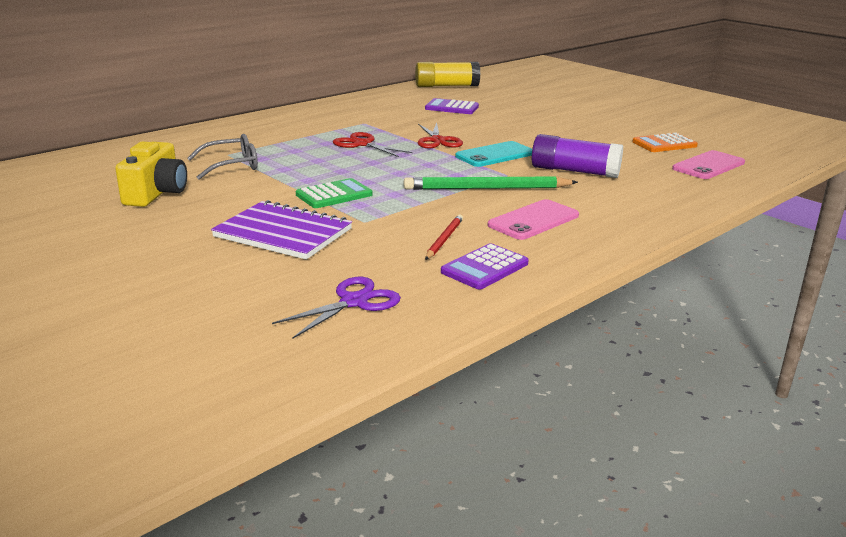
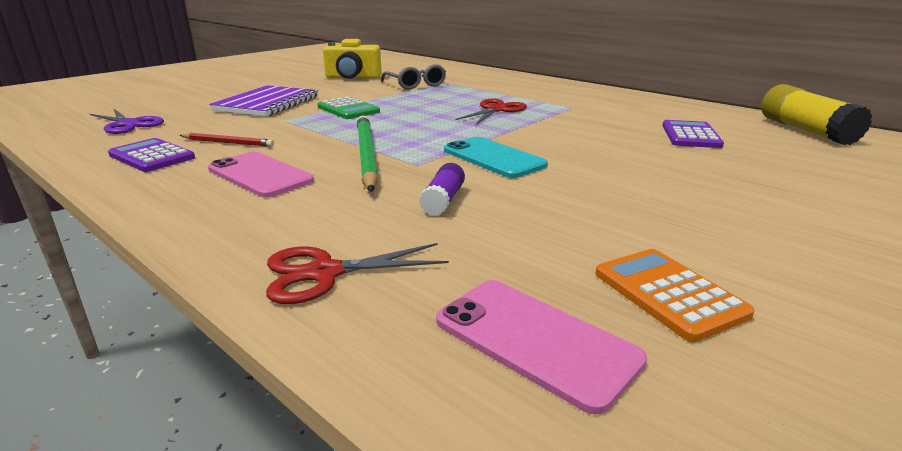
camera: 85 degrees right, 0 degrees up
(437, 141) = (532, 133): red scissors -> red scissors (325, 273)
(575, 171) = (443, 200): purple glue stick -> purple glue stick, size x0.54

